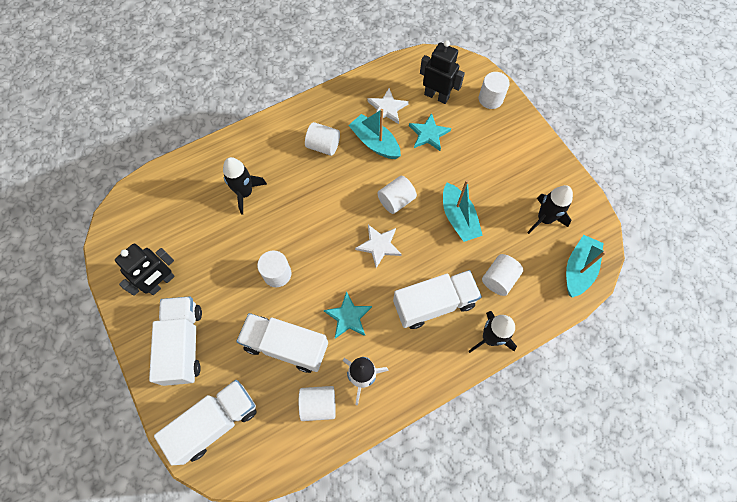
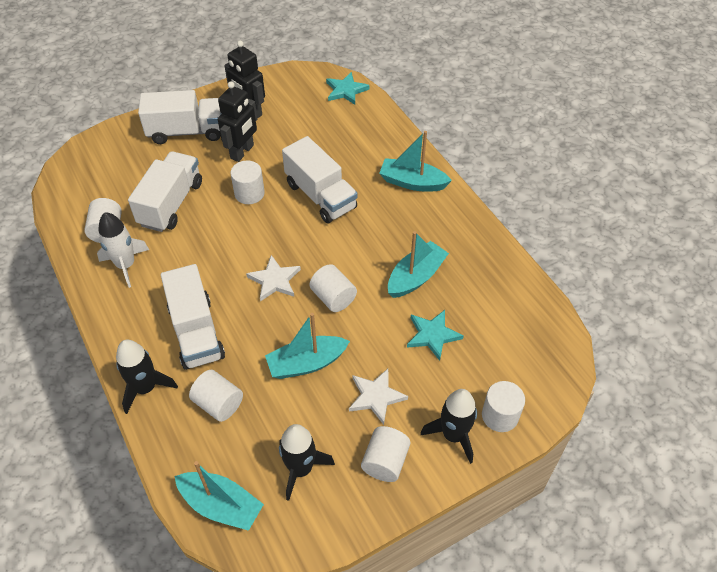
camera: 90 degrees right, 15 degrees down
(215, 422) = (109, 158): white truck -> white truck (320, 196)
(245, 193) = (346, 163): black rocket -> black rocket (453, 435)
(273, 141) = (412, 182): none -> turquoise boat
(323, 146) = (408, 227): white cylinder -> white cylinder (385, 461)
(348, 317) = (193, 253): turquoise star -> turquoise star (346, 90)
(387, 108) = (470, 290): white star -> white star (376, 397)
(436, 96) = (496, 347): black robot -> black robot (242, 152)

